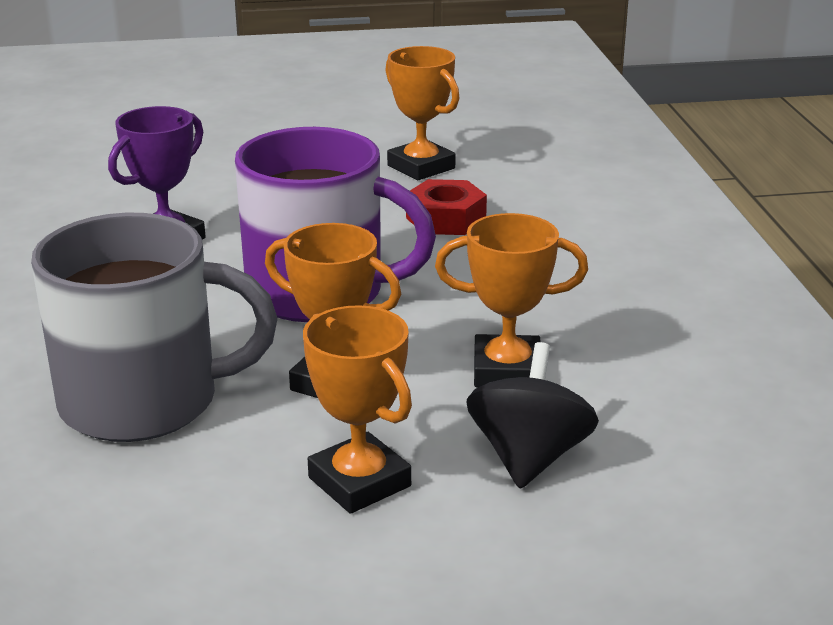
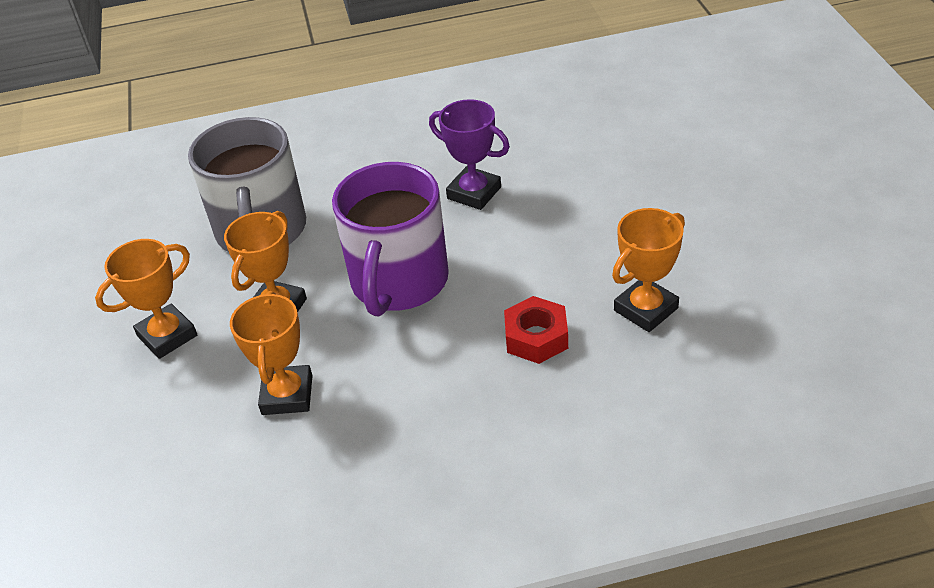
camera: 90 degrees right, 15 degrees up
(529, 457) = (180, 413): black spinning top -> none

